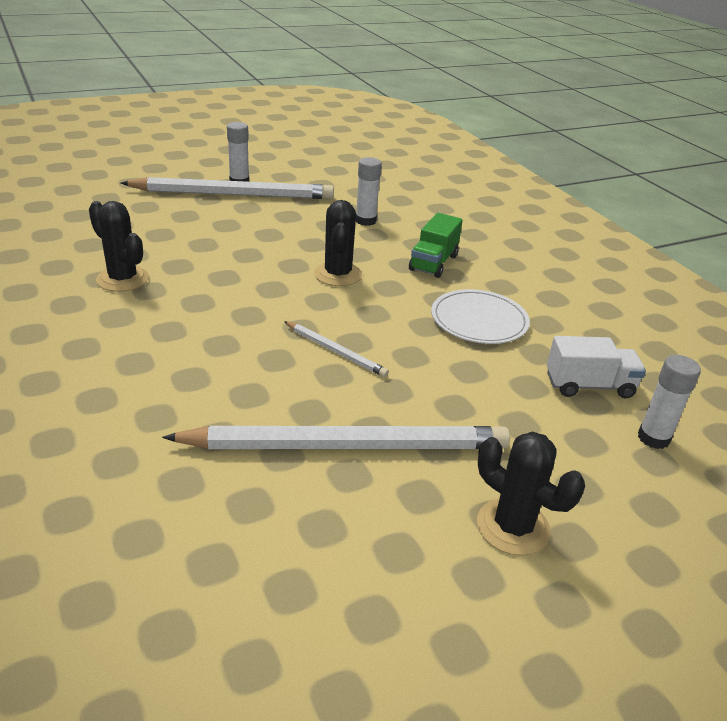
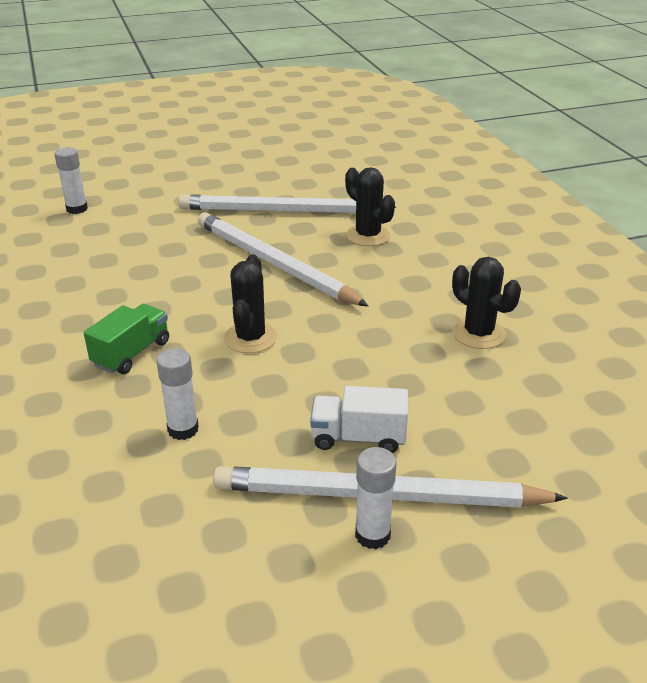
camera: 170 degrees left, 0 degrees up
(336, 351) = (274, 263): white pencil -> white pencil, size x2.19
(479, 320) = (132, 286): white plate -> none
(513, 527) = (203, 180): black cactus -> black cactus (368, 236)
(589, 386) = (86, 237): white truck -> white truck (358, 437)

